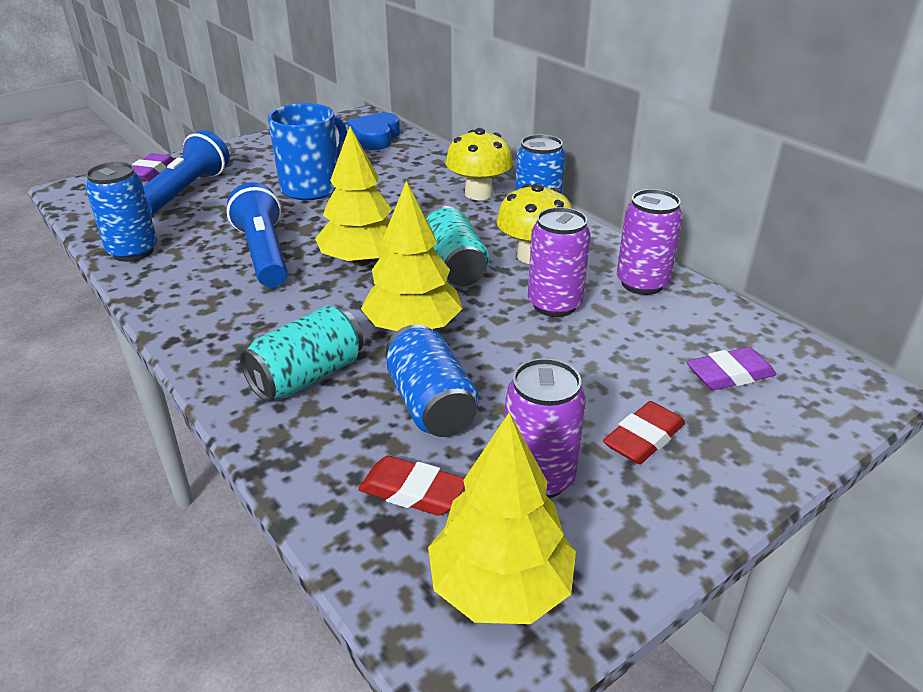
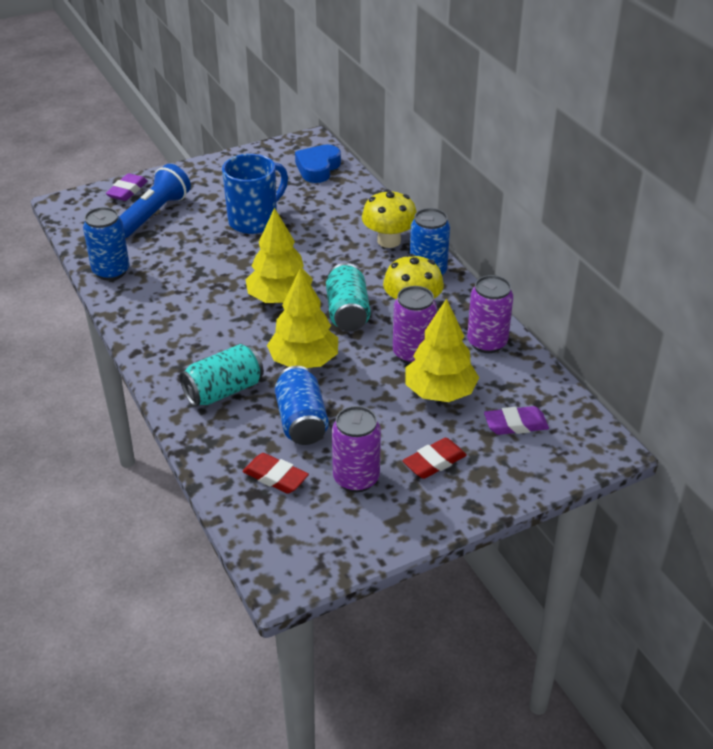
camera: 10 degrees right, 5 degrees up
(264, 254) = (207, 284): blue flashlight -> none
(500, 587) = (312, 538): yellow tree -> yellow tree (439, 392)

